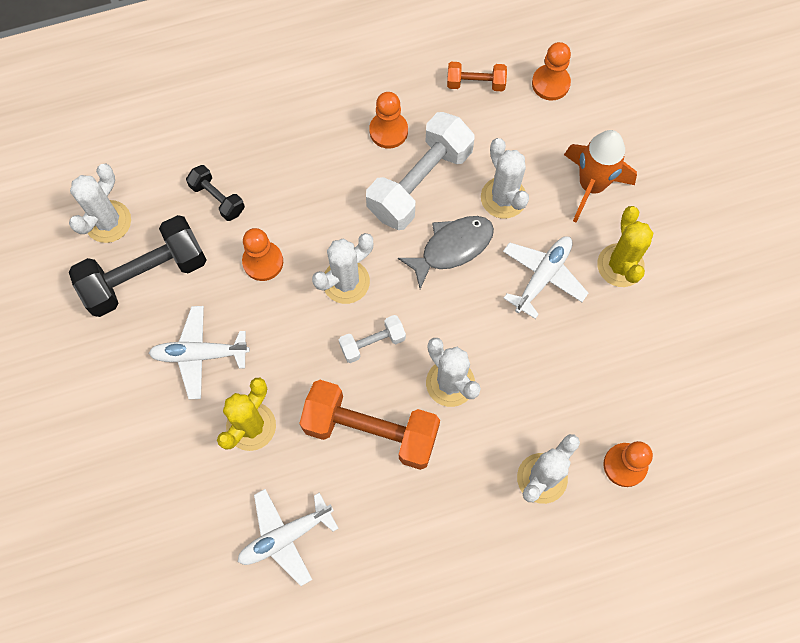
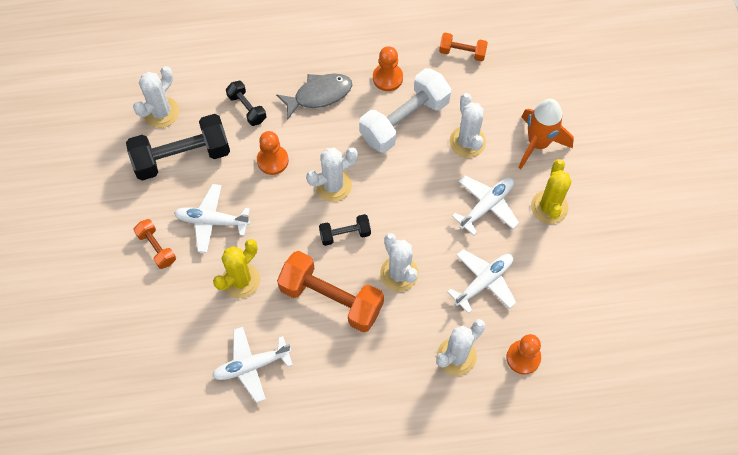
camera: 10 degrees right, 5 degrees down
(135, 402) = (157, 248): none -> orange dumbbell
(372, 343) = (345, 234): white dumbbell -> black dumbbell
(452, 248) = (420, 173): grey fish -> grey fish (319, 95)
(550, 83) = (521, 61): orange pawn -> none
(558, 376) = (484, 282): none -> white plane

